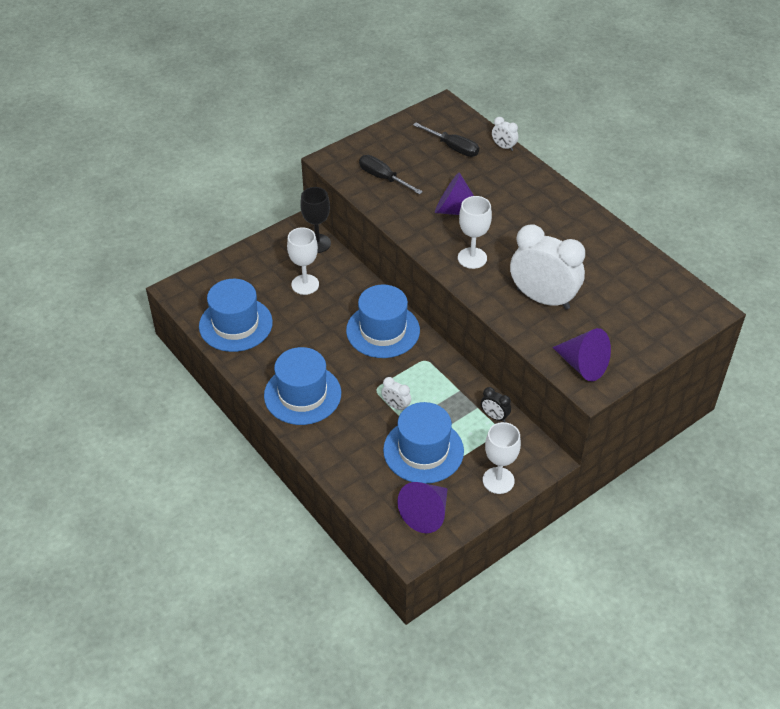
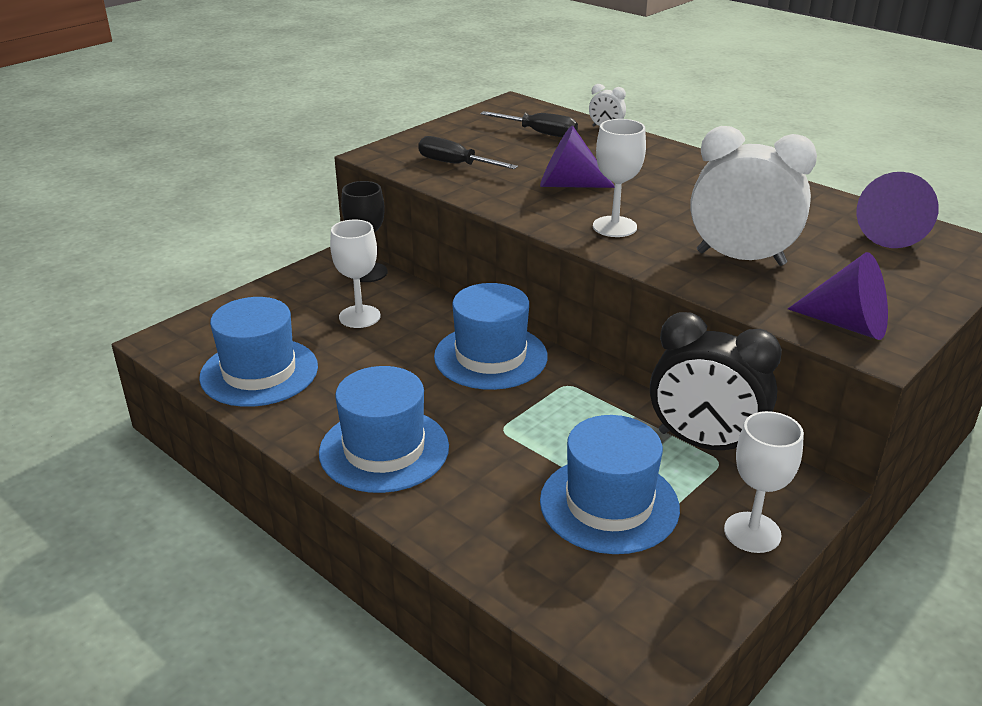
camera: 10 degrees left, 15 degrees down
(396, 406) = (542, 448): white clock -> none
(426, 513) = (651, 601): purple cone -> purple cone (891, 234)
(494, 416) = (704, 443): black clock -> black clock, size x2.34

